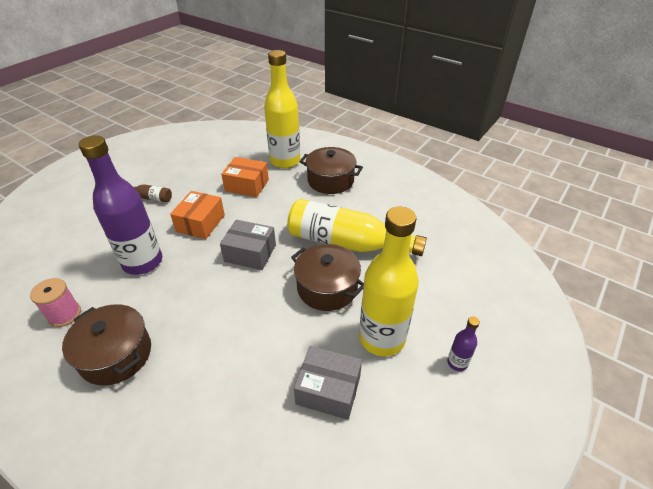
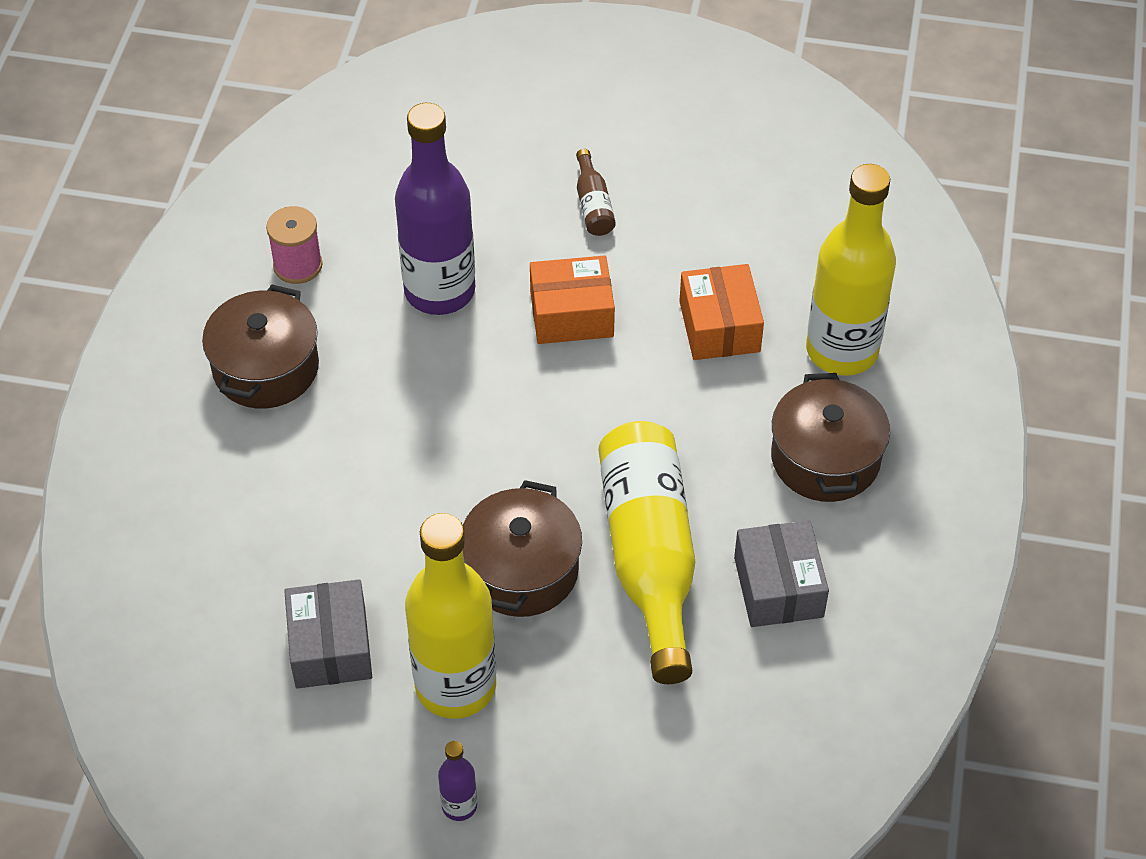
camera: 65 degrees right, 10 degrees up
(250, 253) = (540, 424): grey box -> grey box (778, 587)

